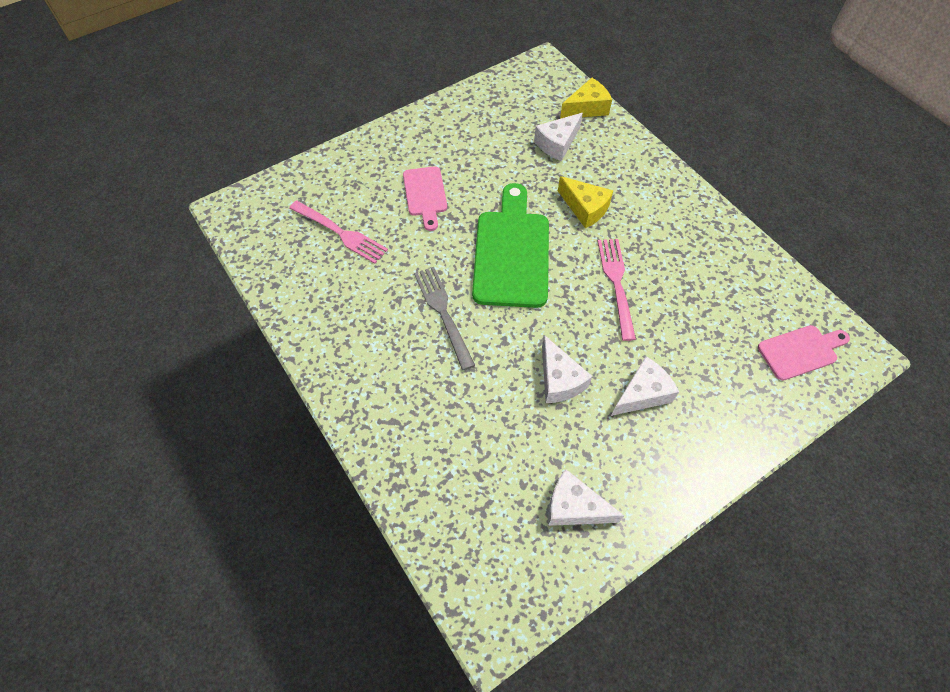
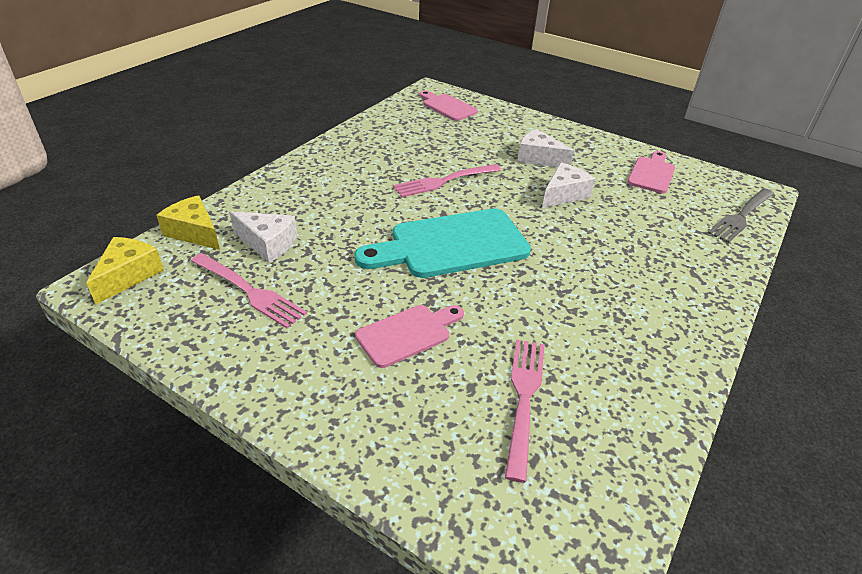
camera: 115 degrees left, 20 degrees down
(443, 313) = (560, 273): grey fork -> grey fork (741, 216)
(505, 127) = (249, 291): none -> pink fork
(512, 252) = (451, 245): green cutting board -> turquoise cutting board
(574, 507) = (652, 173): white cheese -> pink cutting board
(585, 208) = (362, 210): yellow cheese -> yellow cheese (129, 275)

